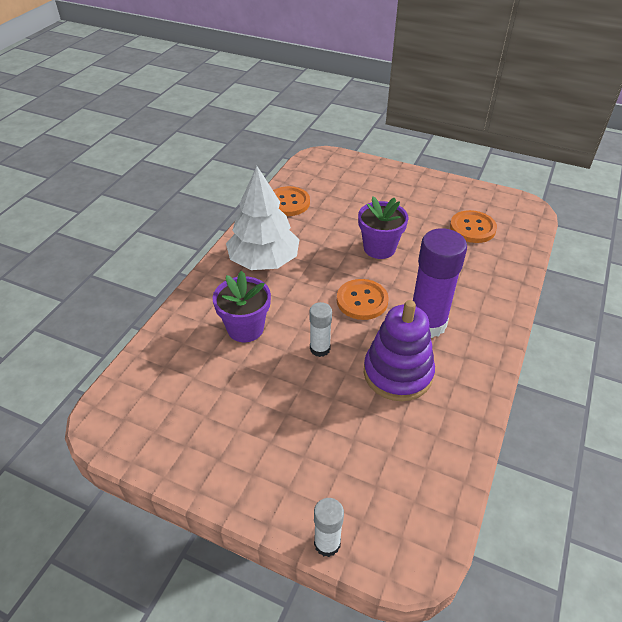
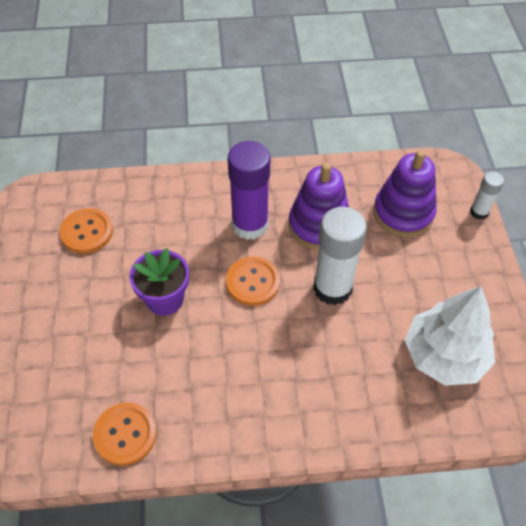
camera: 120 degrees left, 10 degrees up
(245, 328) = (352, 360): purple flower pot -> none
(264, 261) = (249, 399): white tree -> white tree (444, 355)
(320, 349) = (332, 288): white glue stick -> white glue stick, size x1.94
(372, 457) = (403, 213): none -> purple stacking toy

